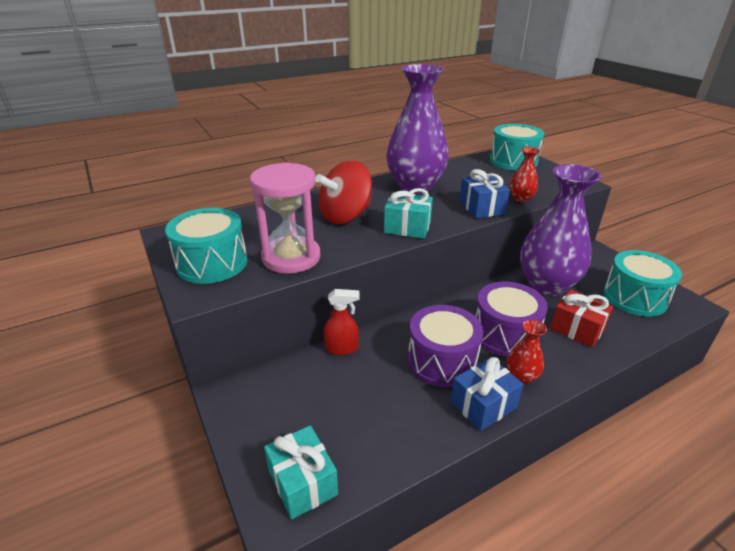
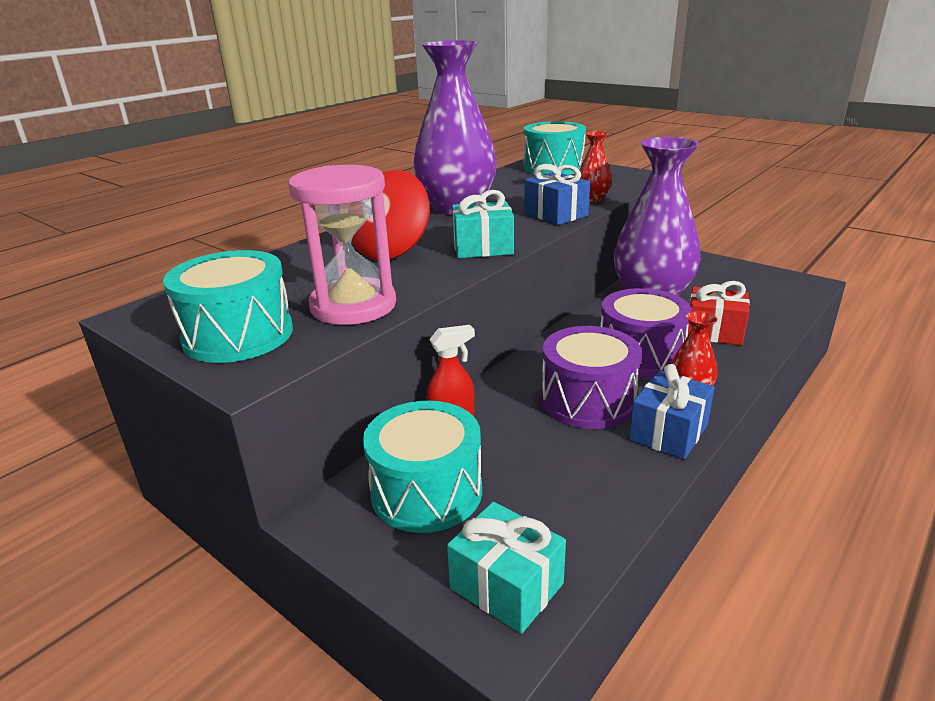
camera: 20 degrees left, 5 degrees down
(634, 297) = (749, 289): turquoise drum -> turquoise drum (426, 491)

